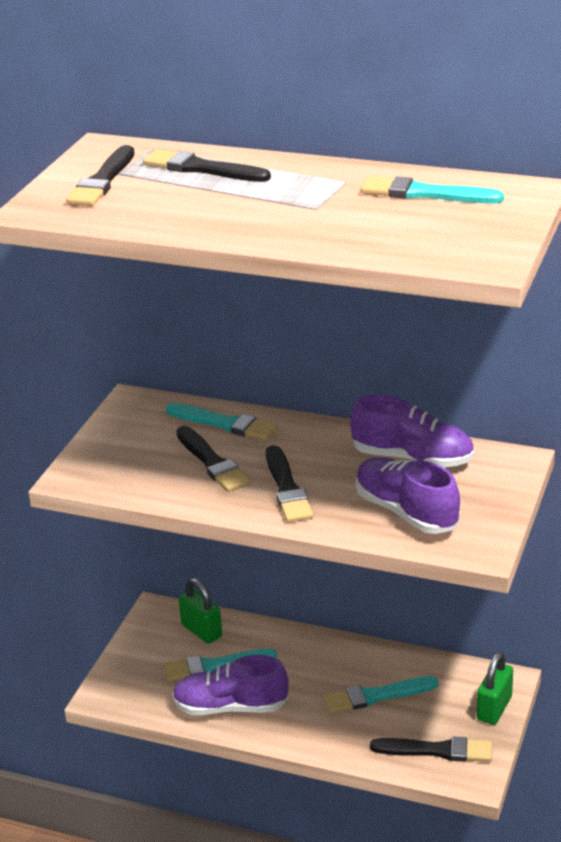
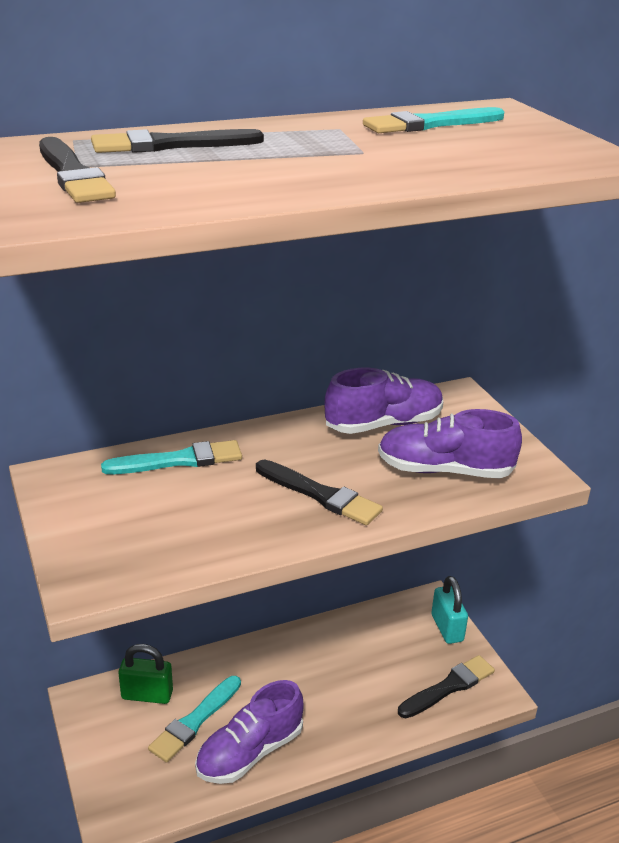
camera: 45 degrees left, 0 degrees up
(212, 462) = (217, 501): black brush -> none
(376, 696) = (355, 668): turquoise brush -> none
(494, 708) = (447, 628): green padlock -> turquoise padlock

